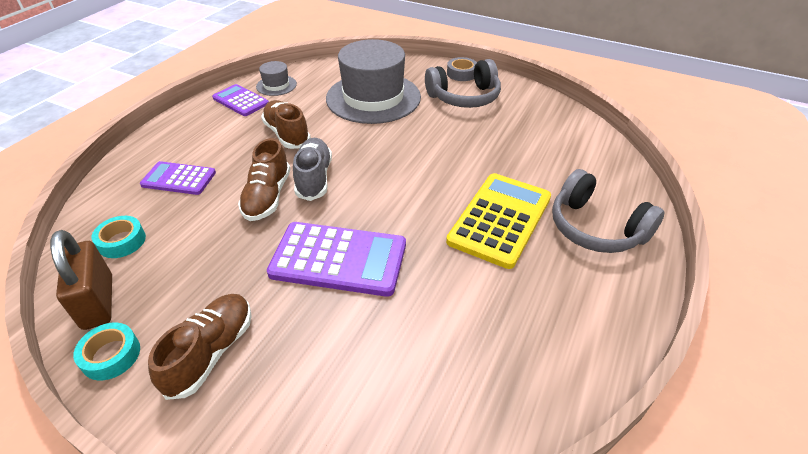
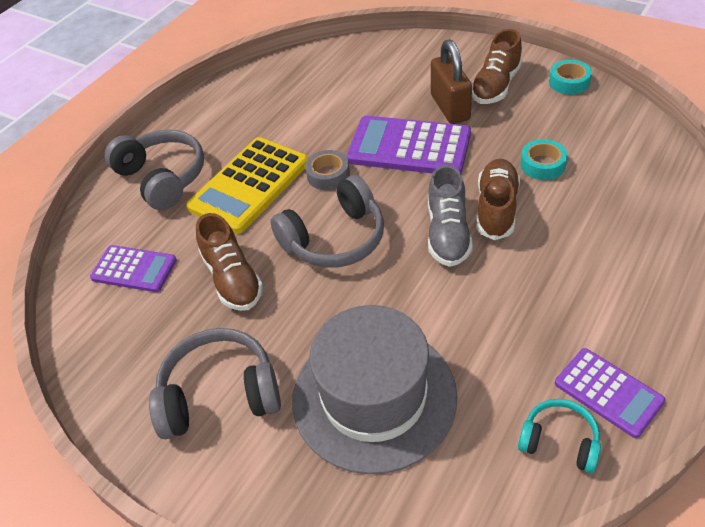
camera: 170 degrees left, 5 degrees up
(98, 302) = (607, 112): brown padlock -> brown padlock (450, 107)
(122, 241) = (627, 159): turquoise tape -> turquoise tape (542, 165)
(179, 179) = (616, 232): purple calculator -> purple calculator (134, 269)
(276, 85) = (559, 441): grey hat -> turquoise headphones
(287, 134) = (501, 308): brown shoe -> brown shoe (232, 279)
(408, 174) = (335, 239): none -> grey headphones
(461, 73) = (200, 473): grey tape -> grey tape (328, 175)

